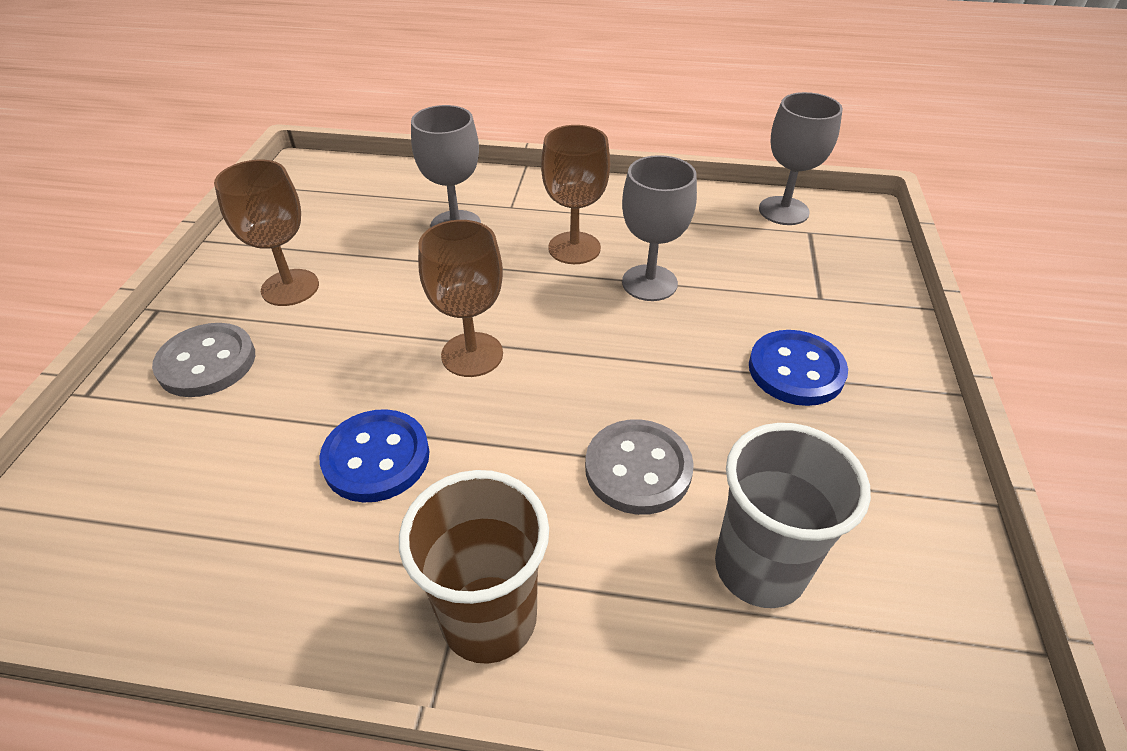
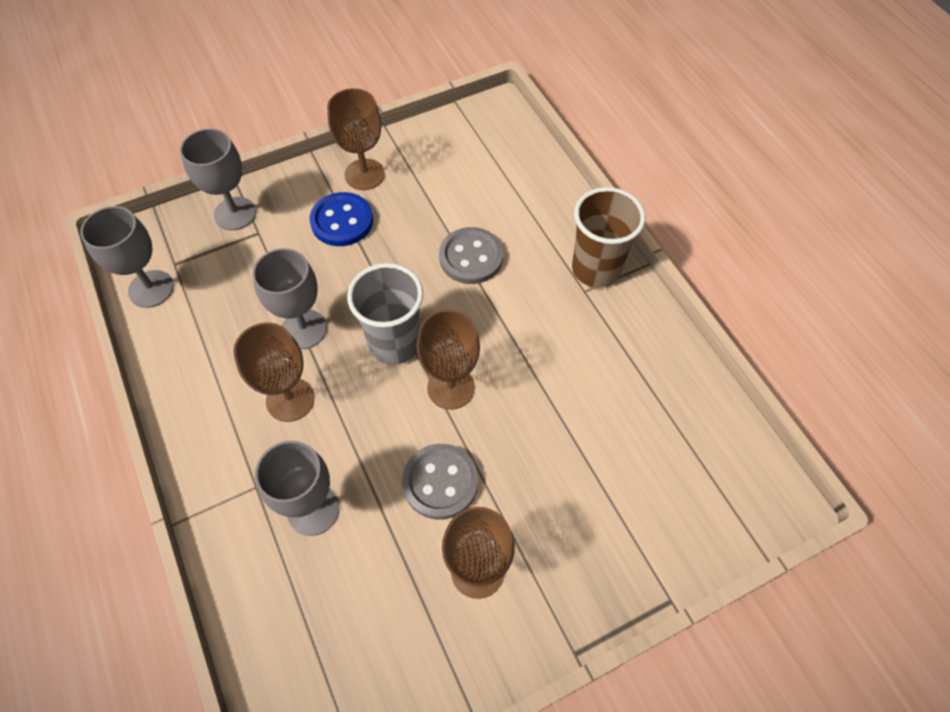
camera: 125 degrees left, 15 degrees up
(207, 362) = (585, 548): grey button -> grey button (440, 482)
(376, 458) = (563, 377): blue button -> none
(759, 568) = (489, 190): grey cup -> grey cup (394, 343)
(864, 290) = (235, 213): none -> grey goblet
(880, 429) = (364, 174): none -> brown goblet

